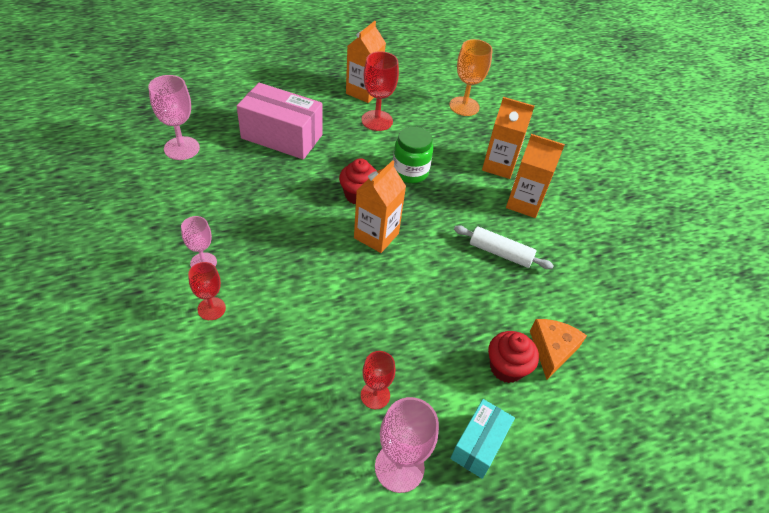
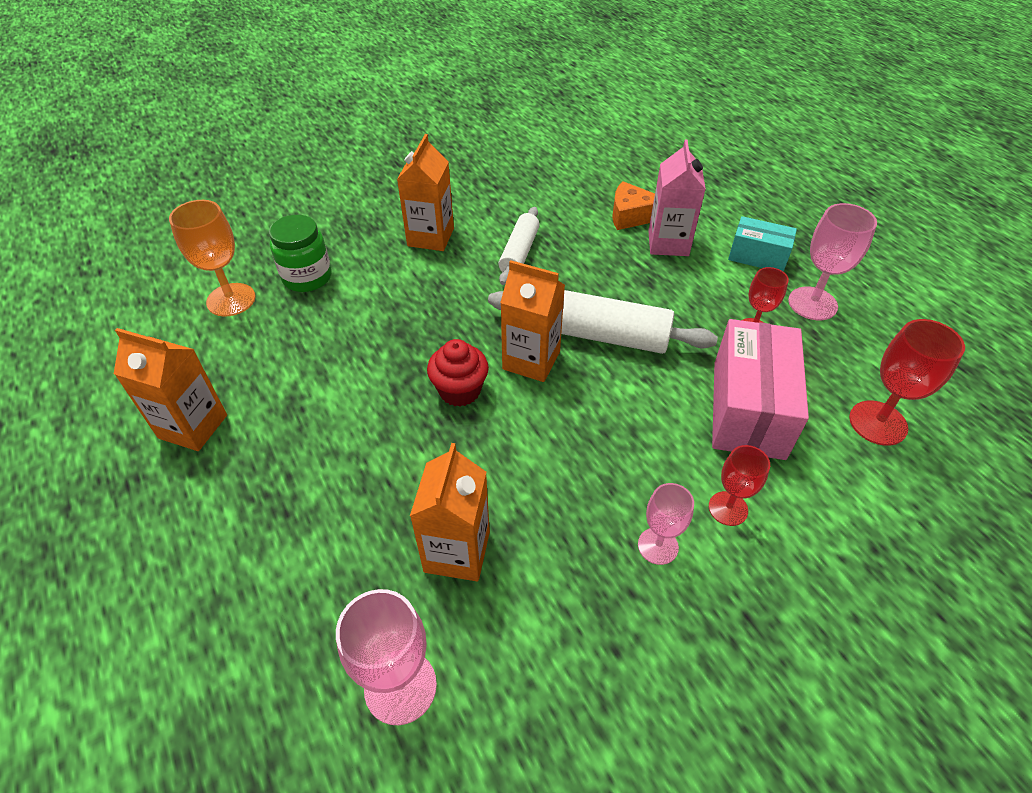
camera: 95 degrees left, 0 degrees up
(282, 136) = (337, 520): pink box -> pink box (748, 409)
(377, 120) = (277, 396): red goblet -> red goblet (878, 423)
(394, 280) = (597, 334): none -> white rolling pin
(410, 172) = (396, 342): green jar -> green jar (307, 277)
(499, 166) = (365, 259): orange carton -> orange carton (457, 552)
(506, 368) = (668, 243): red cupcake -> pink carton

